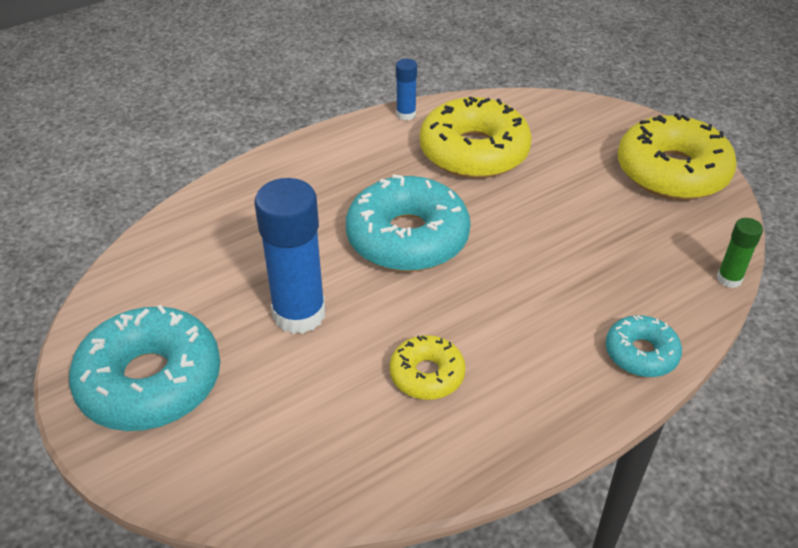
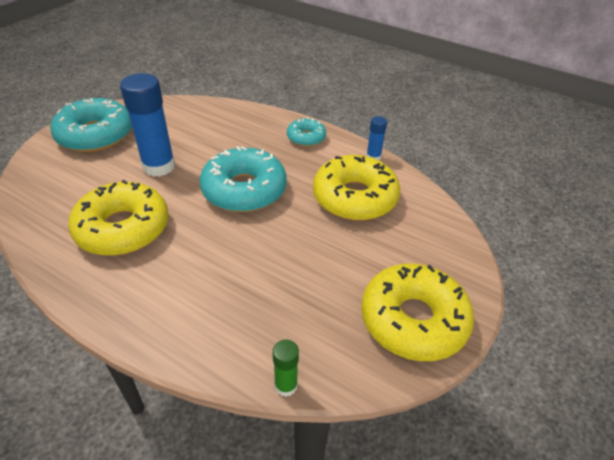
camera: 65 degrees right, 0 degrees up
(427, 375) = (123, 228): yellow donut -> yellow donut, size x1.90
(641, 354) = (172, 335): turquoise donut -> turquoise donut (306, 137)

